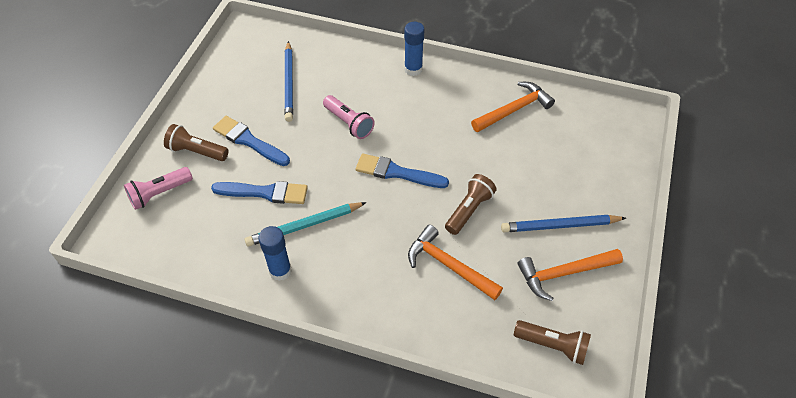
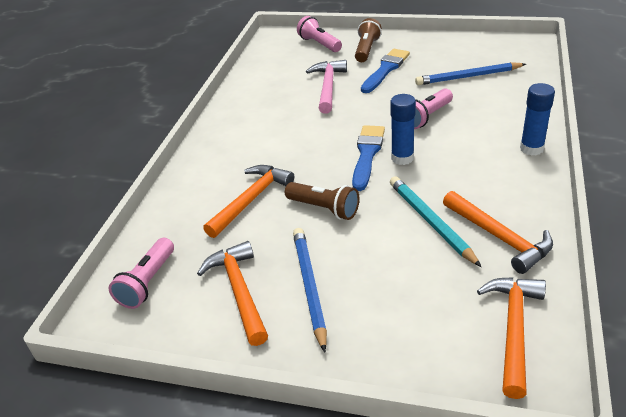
camera: 90 degrees right, 15 degrees down
(264, 192) = (328, 87): blue brush -> pink hammer
(280, 271) = (246, 107): blue glue stick -> blue glue stick (402, 158)
(304, 226) = (294, 111): turquoise pencil -> turquoise pencil (430, 222)
(552, 345) = (148, 282): brown flashlight -> pink flashlight
(598, 121) = (513, 329): none -> orange hammer

